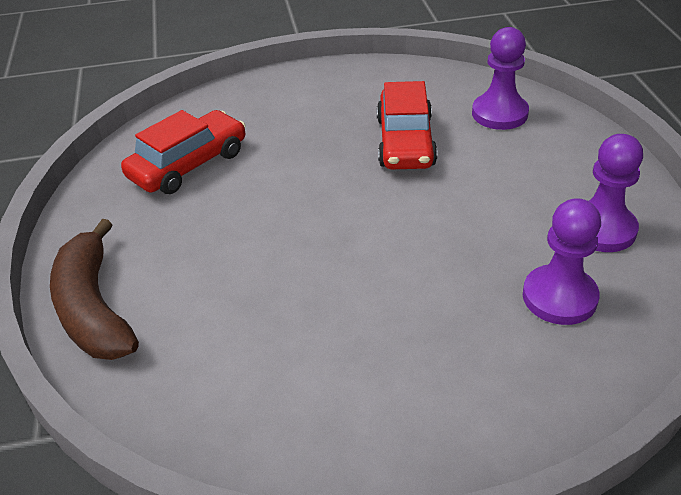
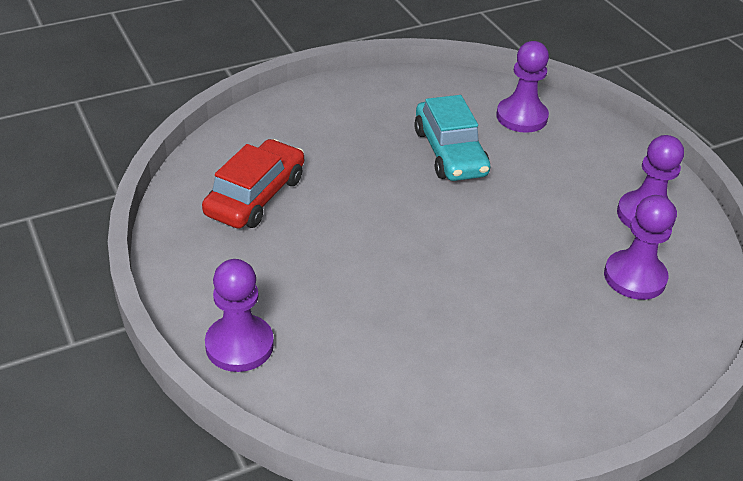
camera: 20 degrees left, 0 degrees up
(94, 308) = (239, 345): brown banana -> purple pawn
(405, 142) = (450, 152): red car -> turquoise car

